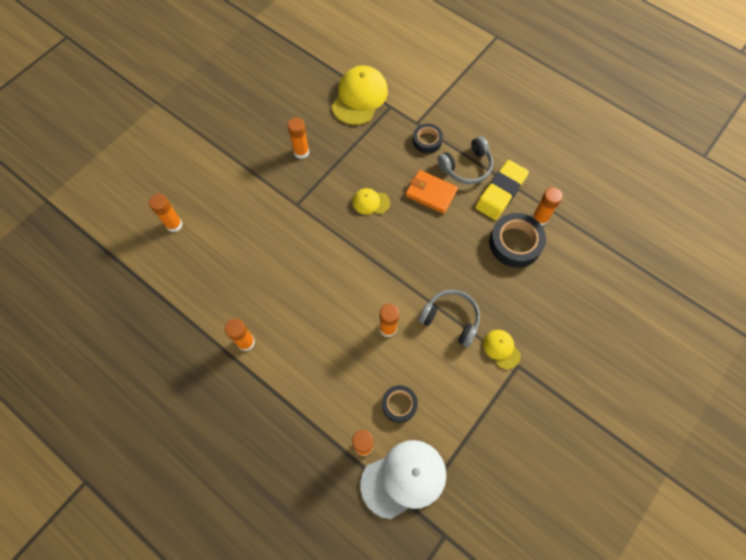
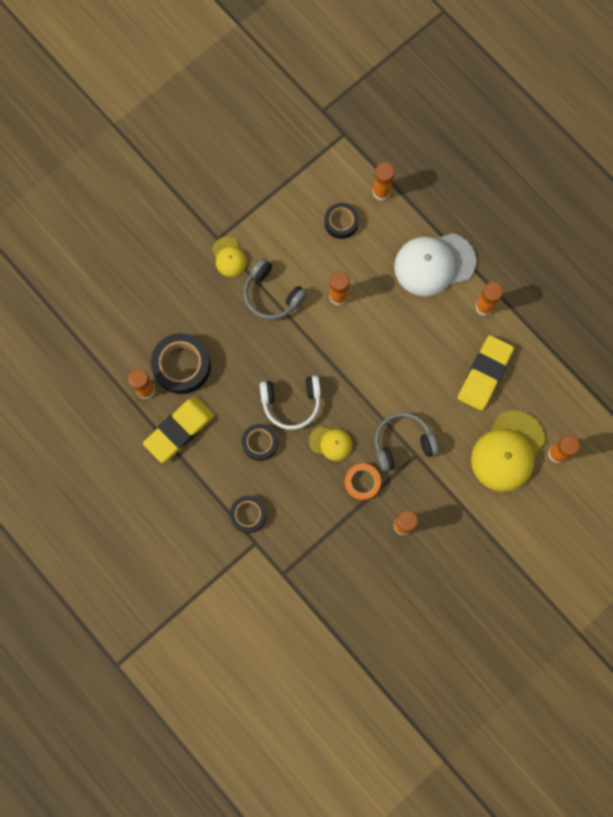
camera: 170 degrees left, 10 degrees up
(241, 280) = (484, 374): none -> yellow eraser
(339, 177) = (362, 482): none -> orange tape
(359, 97) = (319, 595): yellow cap -> yellow cap (507, 451)
(404, 478) = (349, 160): white cap -> white cap (434, 264)
(411, 228) = (291, 403): none -> white headphones
(431, 193) = (260, 443): orange wallet -> black tape
(466, 167) = (210, 470): grey headphones -> grey headphones (402, 443)

